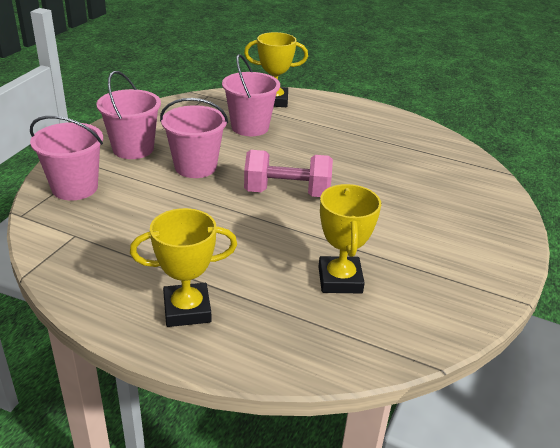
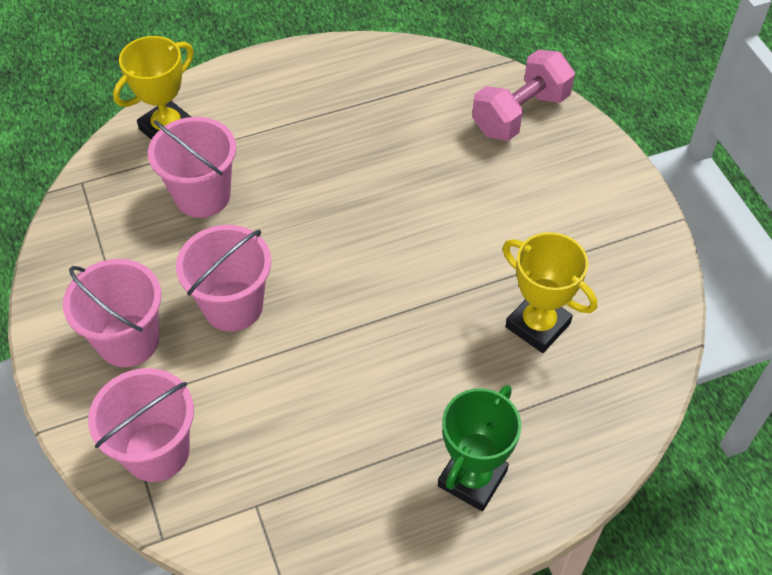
camera: 45 degrees left, 20 degrees up
(187, 309) = (472, 478): yellow trophy -> green trophy
(287, 193) = (366, 261): pink dumbbell -> pink dumbbell (520, 114)

